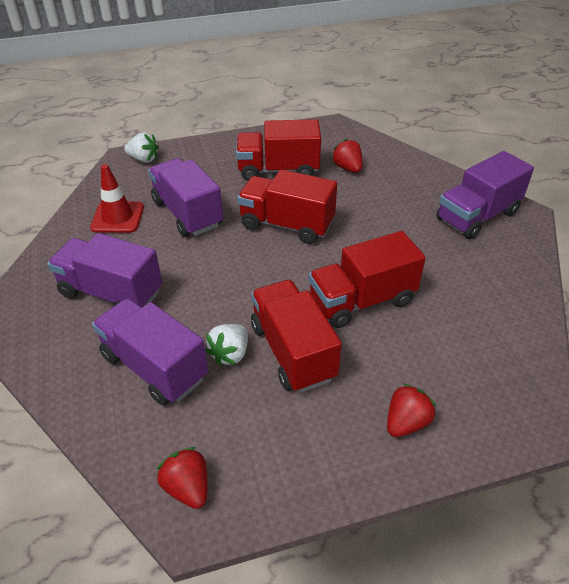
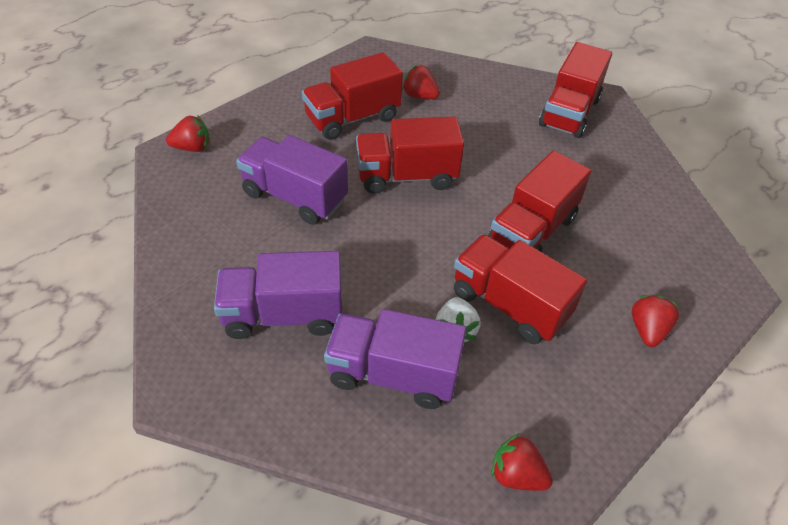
camera: 30 degrees left, 5 degrees up
(117, 217) = (219, 226): red traffic cone -> none
(144, 159) = (192, 148): white strawberry -> red strawberry
(477, 216) = (569, 113): purple truck -> red truck

